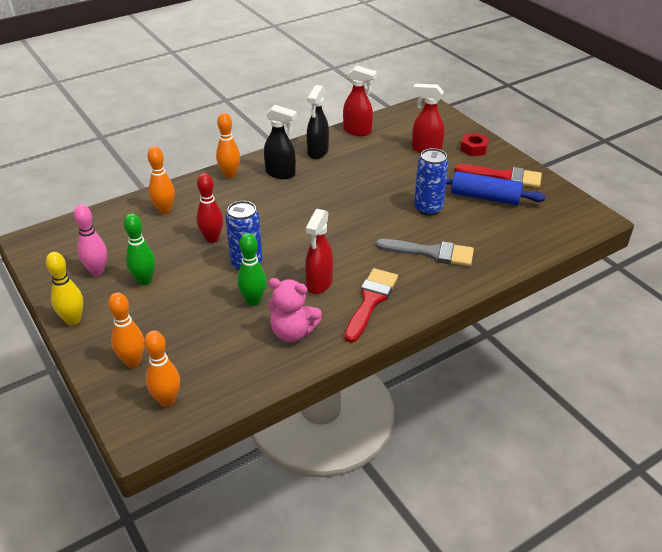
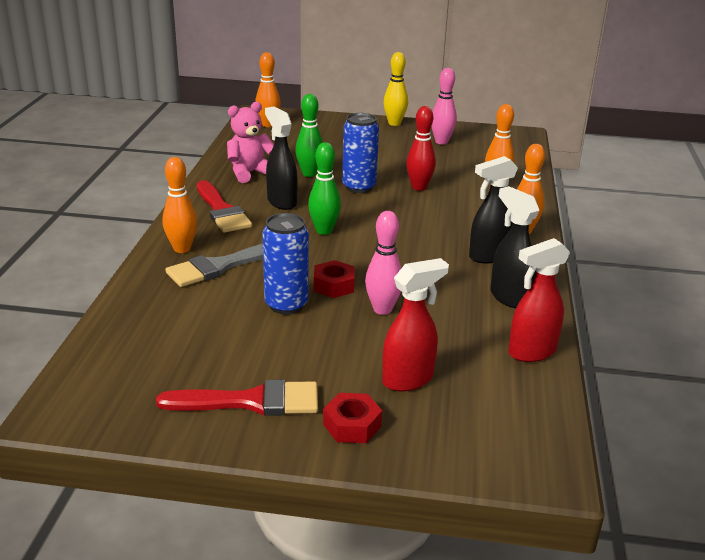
camera: 130 degrees right, 10 degrees down
(133, 362) = (320, 126): orange bowling pin -> orange bowling pin (182, 249)
(144, 280) = (402, 151): green bowling pin -> green bowling pin (324, 231)
(319, 283) = (281, 202): red spray bottle -> black spray bottle
(385, 180) = (382, 309): none -> pink bowling pin
(388, 204) = (333, 285): none -> red nut
(485, 197) = (239, 355): blue rolling pin -> none
(504, 177) = (251, 401): red brush -> red brush turned 150 degrees counterclockwise

